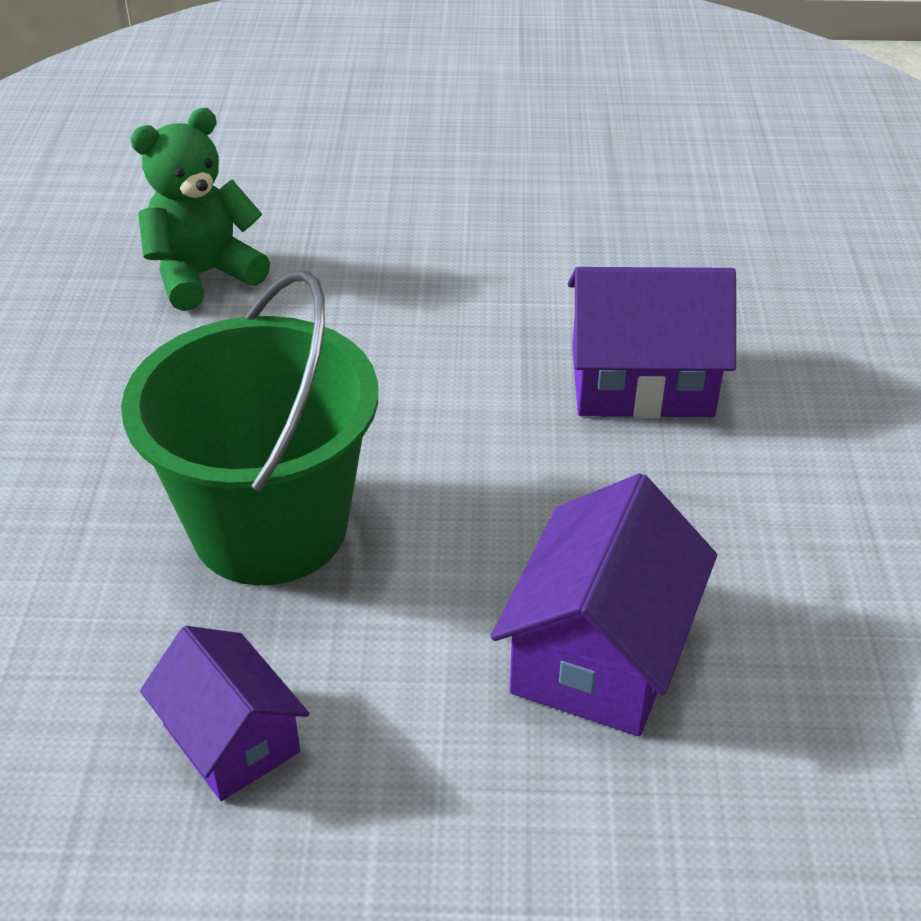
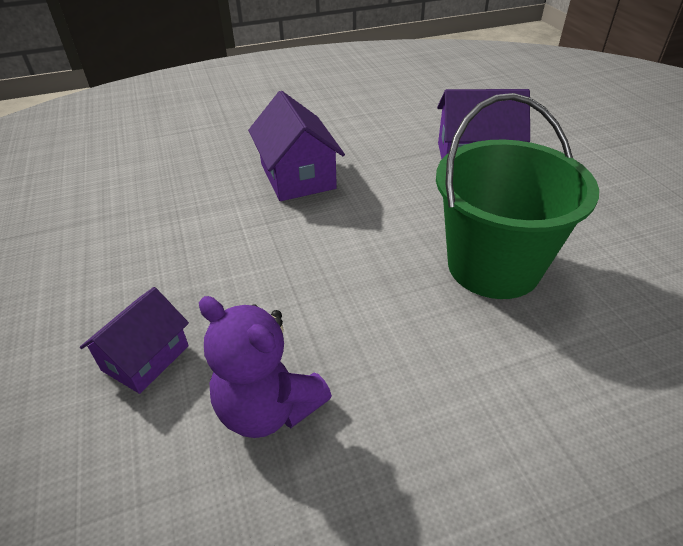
camera: 110 degrees left, 0 degrees up
(204, 275) = (268, 408): green teddy bear -> purple teddy bear
(231, 738) = (614, 233): purple house -> purple house (145, 358)

